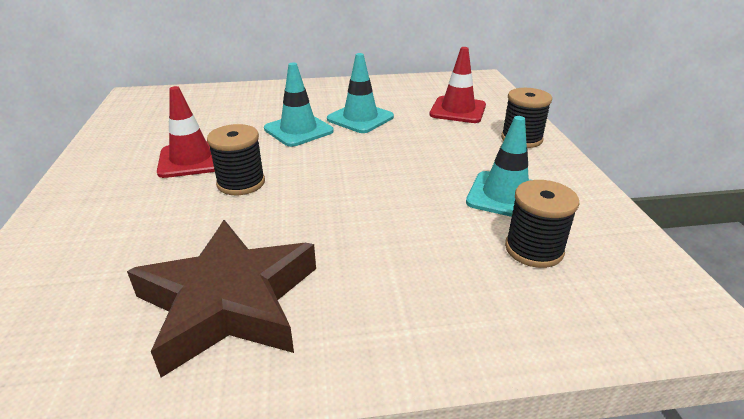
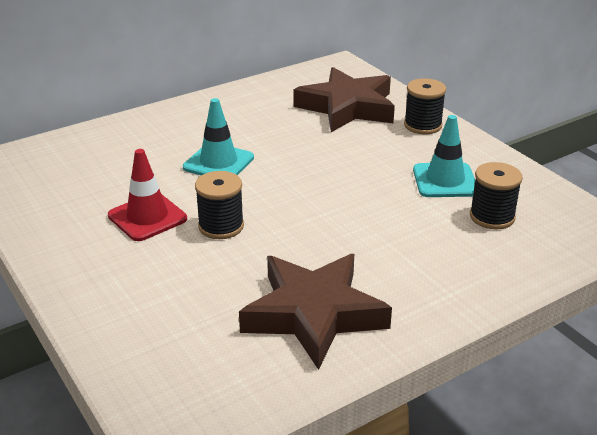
camera: 25 degrees left, 0 degrees up
(360, 118) = (265, 136): turquoise traffic cone -> none
(457, 110) = (347, 107): red traffic cone -> brown star

